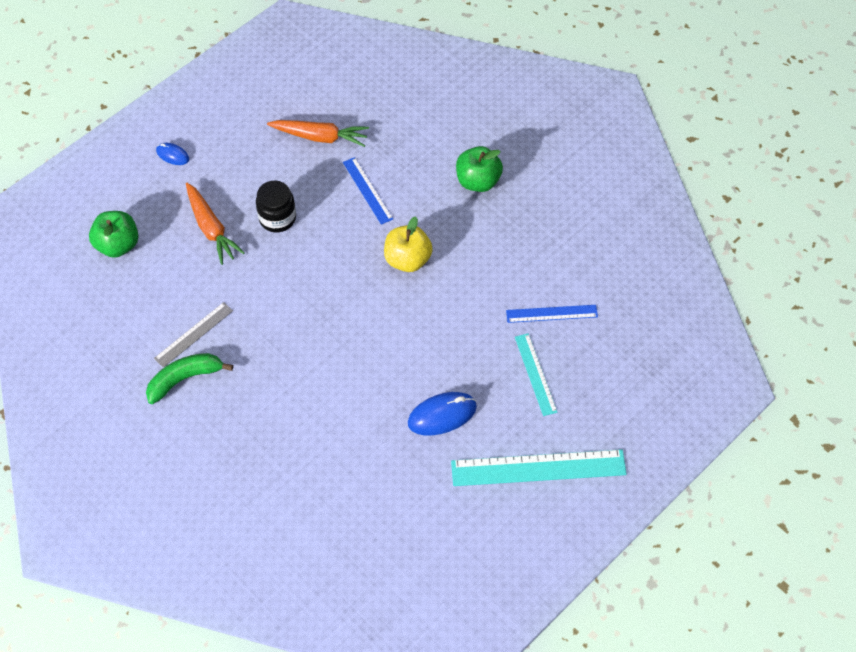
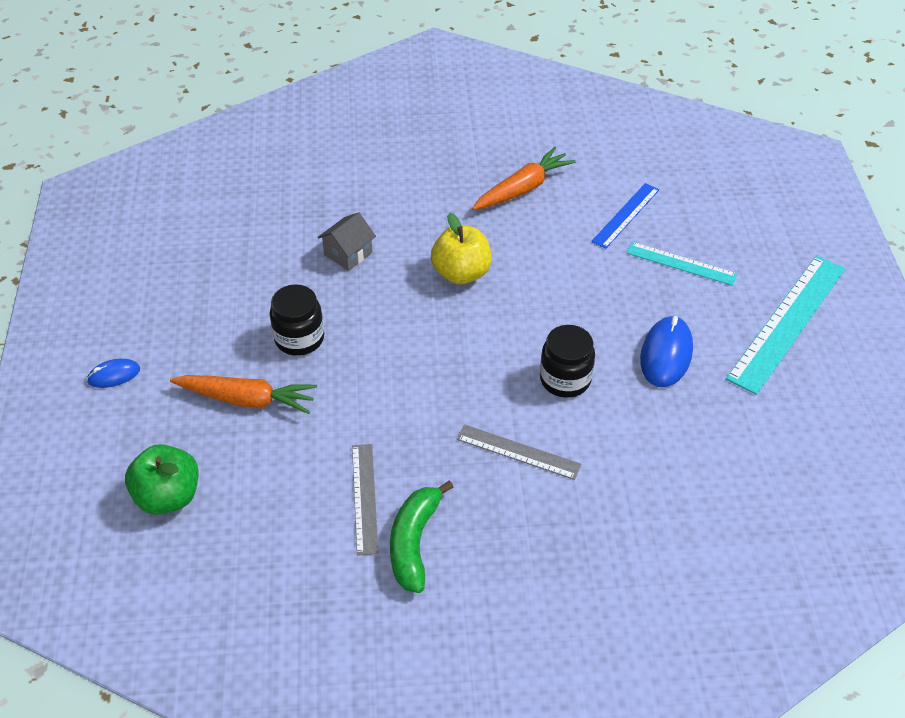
camera: 50 degrees left, 10 degrees down
(291, 386) = (518, 452): none -> grey ruler
(320, 137) = (243, 249): orange carrot -> orange carrot (523, 188)
(367, 190) = (348, 253): blue ruler -> grey house
(370, 373) = (565, 379): none -> black jar
(478, 181) = (429, 176): green apple -> none

